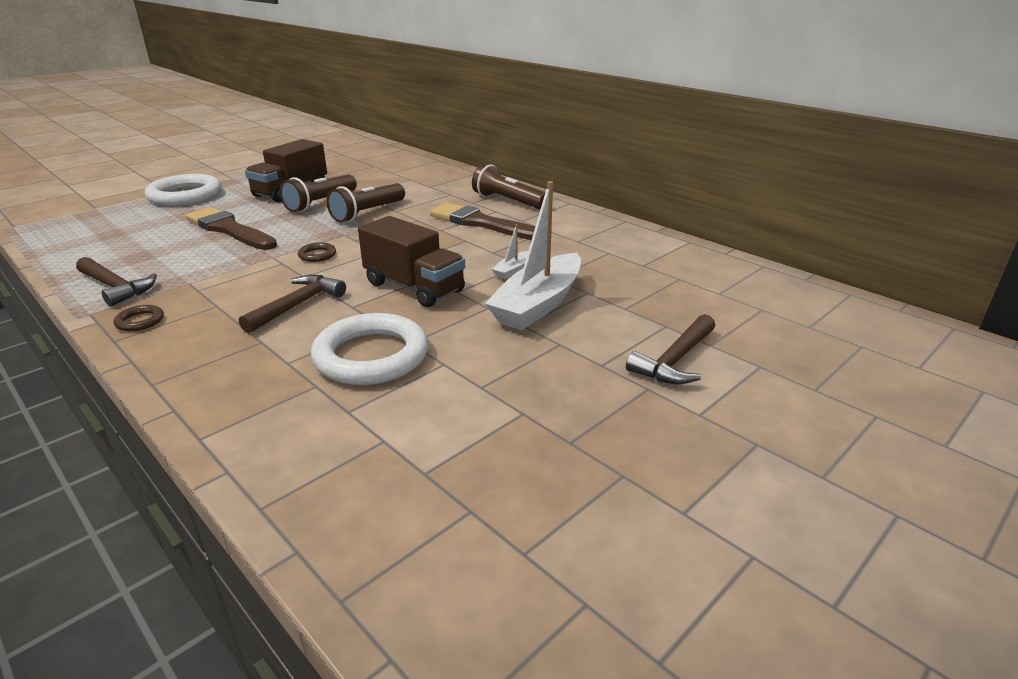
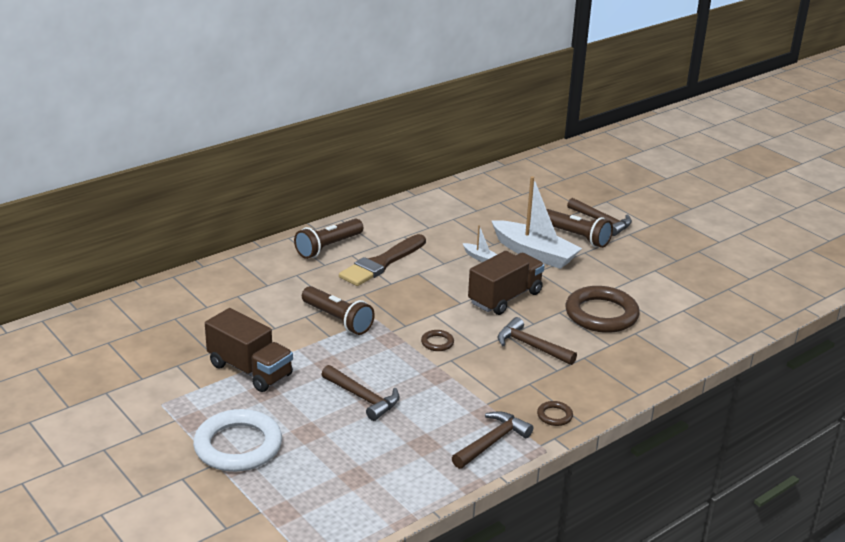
camera: 85 degrees left, 0 degrees up
(229, 229) = (363, 398): brown brush -> brown hammer
(320, 203) = (299, 348): brown flashlight -> brown flashlight (576, 237)
(371, 356) = (601, 314): white ring -> brown ring

